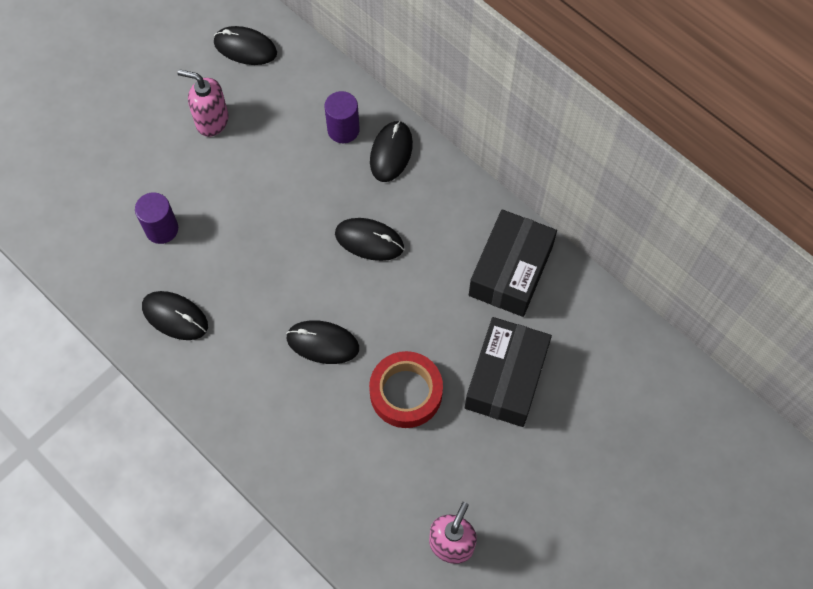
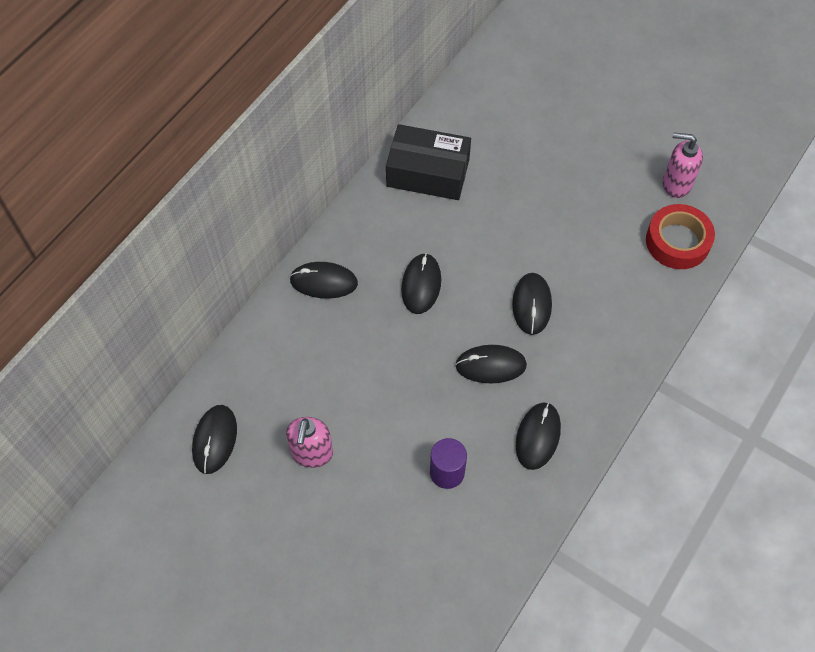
camera: 100 degrees left, 5 degrees down
(262, 289) = (491, 365): none -> black mouse
(343, 130) = (304, 327): purple cylinder -> none
(406, 393) = (560, 233): red tape -> red tape (677, 241)
(506, 378) = (527, 164): black box -> none

